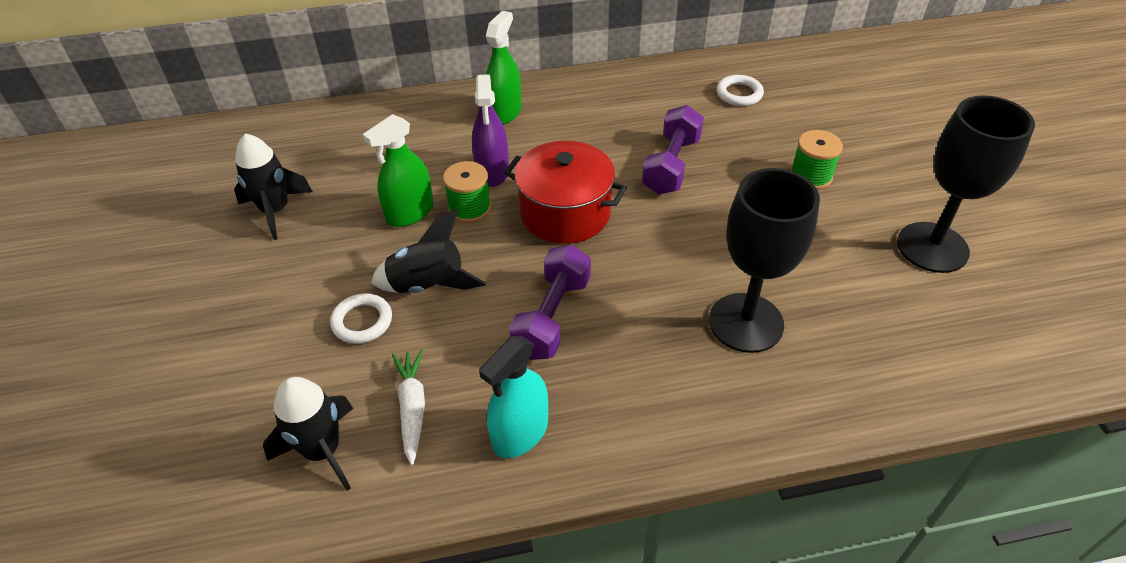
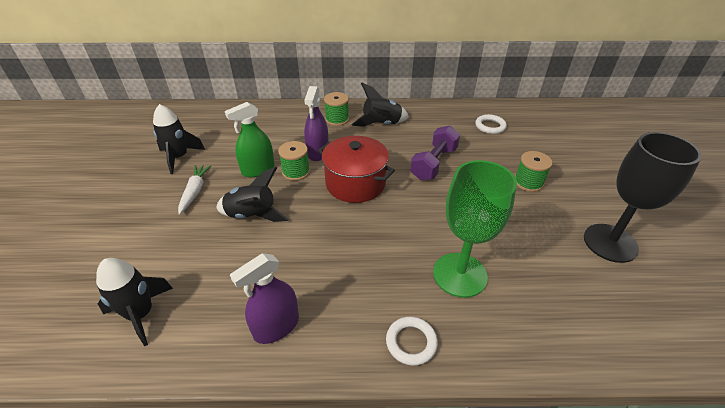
camera: 10 degrees right, 5 degrees down
(362, 321) = (202, 232): white ring -> white ring (411, 342)
(412, 408) = (210, 295): white carrot -> white carrot (195, 192)
(504, 112) = (337, 119): green spray bottle -> green spool
(520, 433) = (276, 326): turquoise spray bottle -> purple spray bottle
(552, 317) = (325, 248): purple dumbbell -> none
(576, 112) = (381, 124): none -> black rocket
(746, 323) = (460, 275): black goblet -> green goblet

